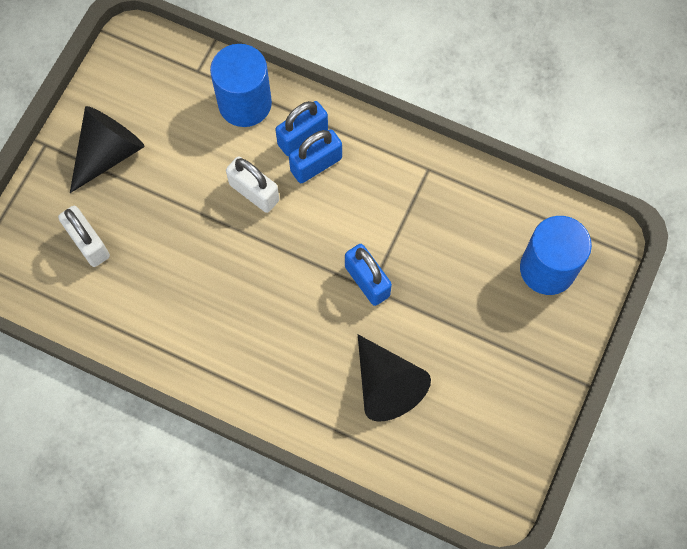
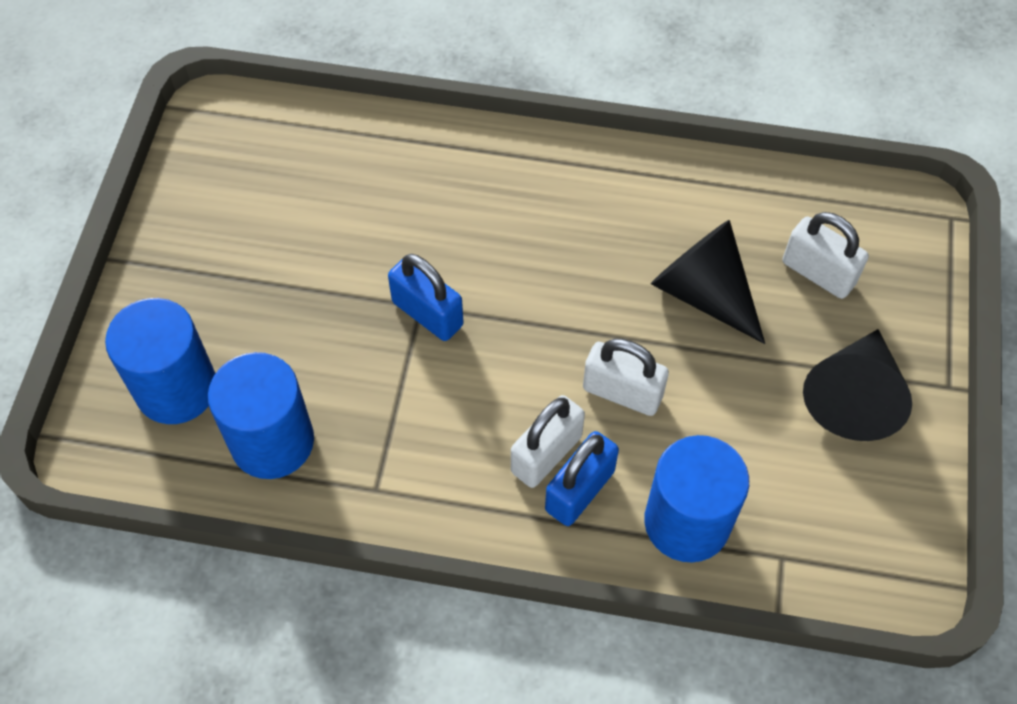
camera: 165 degrees right, 10 degrees down
(316, 164) = (546, 454): blue padlock -> white padlock
(386, 385) = (372, 200): black cone -> black cone (704, 292)
(488, 216) = (272, 441): none -> blue cylinder

